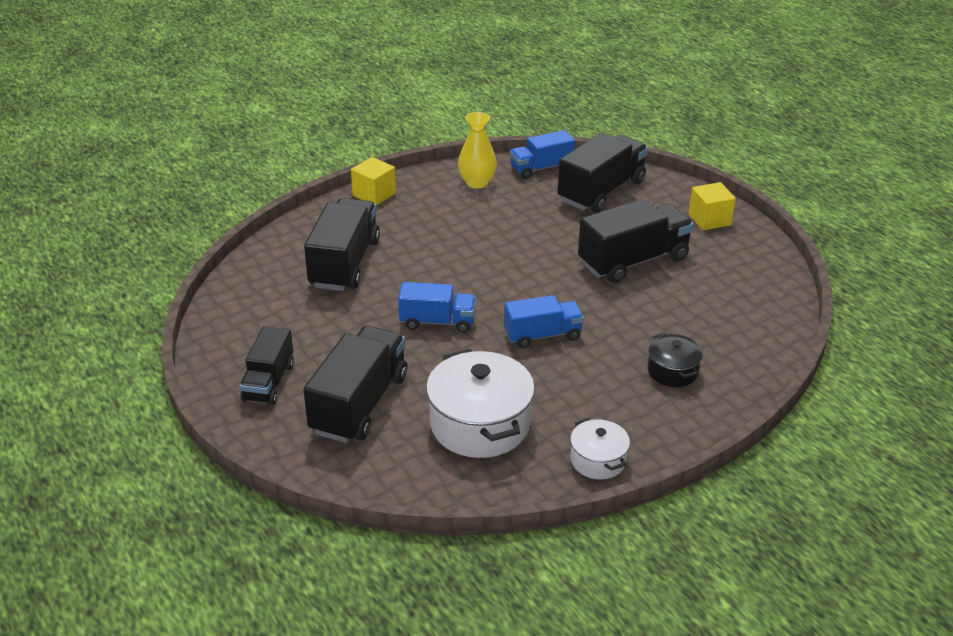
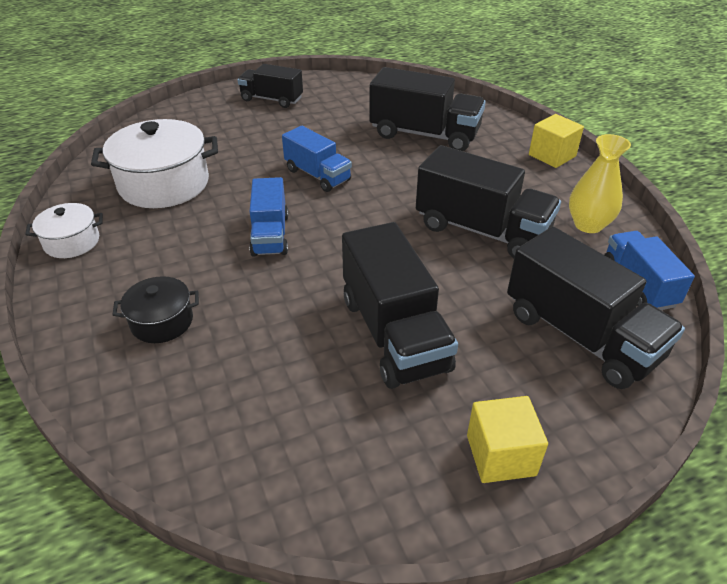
camera: 100 degrees right, 5 degrees up
(359, 404) = (225, 132): black truck -> black truck (481, 230)
(437, 322) = (317, 175): blue truck -> blue truck turned 60 degrees counterclockwise

